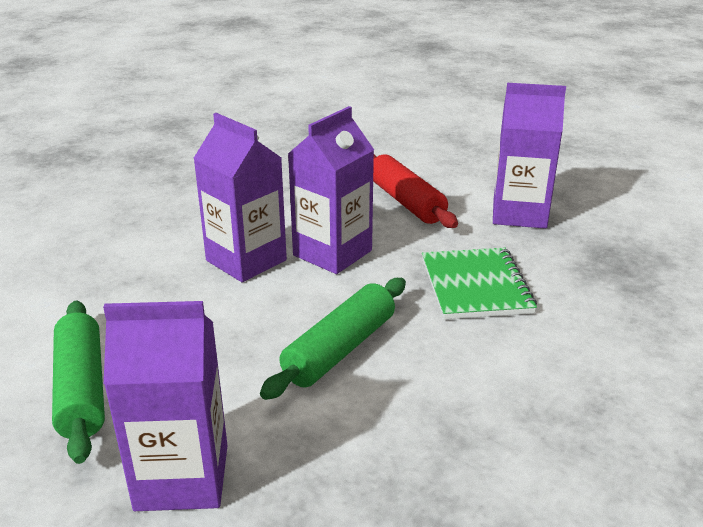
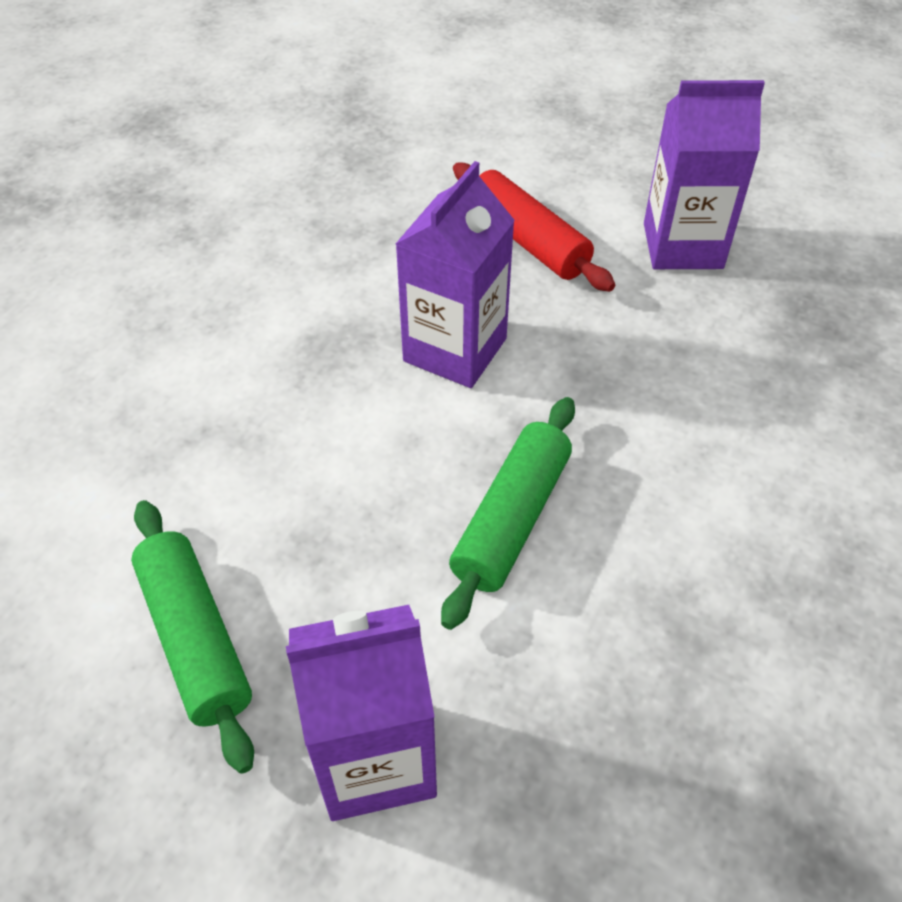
camera: 10 degrees left, 20 degrees up
(246, 260) = (342, 379): purple carton -> none
(475, 286) = (656, 384): green notebook -> none

